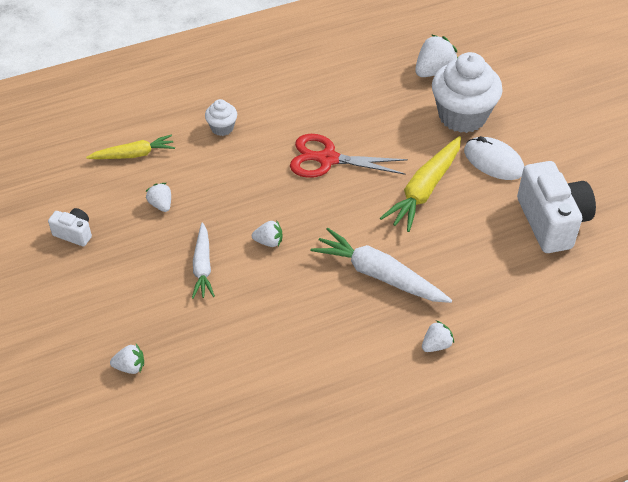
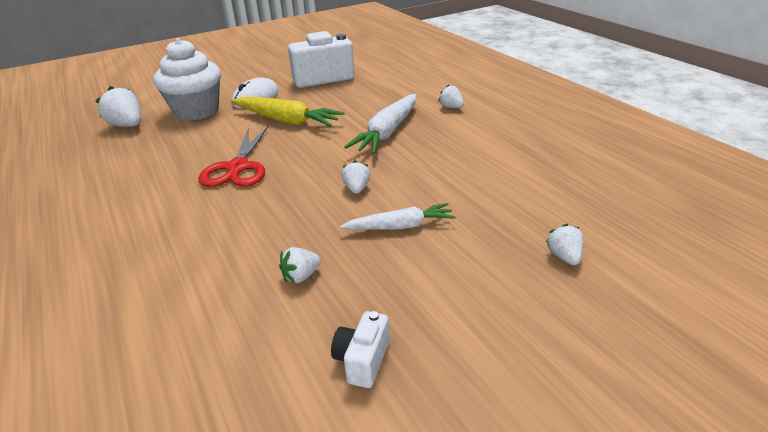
camera: 95 degrees left, 15 degrees down
(134, 154) = (193, 323): yellow carrot -> none
(222, 128) = (163, 244): white cupcake -> none

